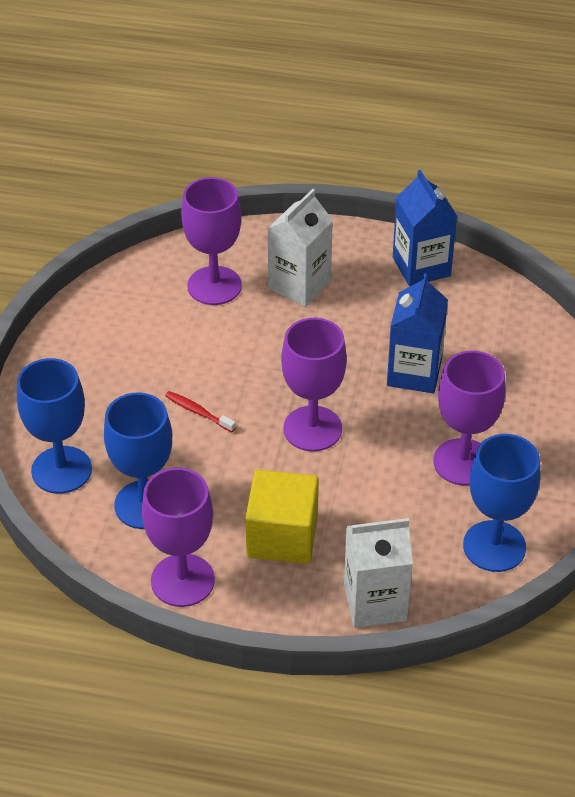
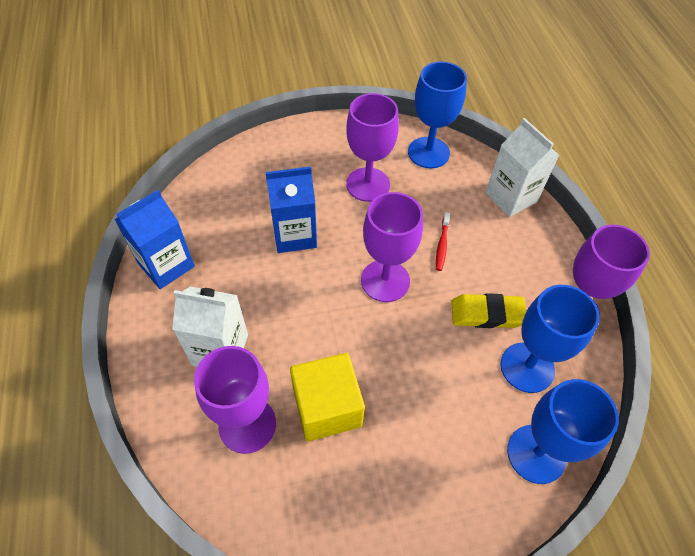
camera: 115 degrees left, 10 degrees up
(198, 412) = (411, 370): red toothbrush -> red toothbrush (442, 245)
(223, 499) = (487, 314): none -> yellow eraser
(282, 536) = (495, 264): yellow cube -> yellow cube (327, 407)

